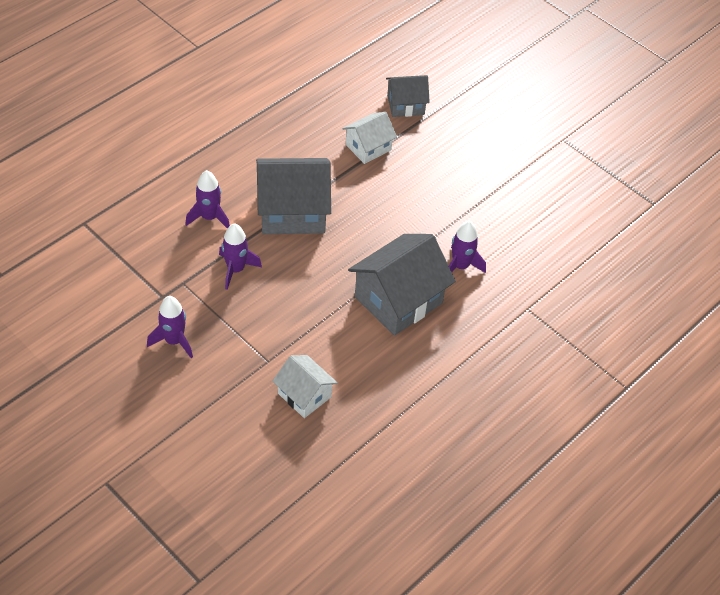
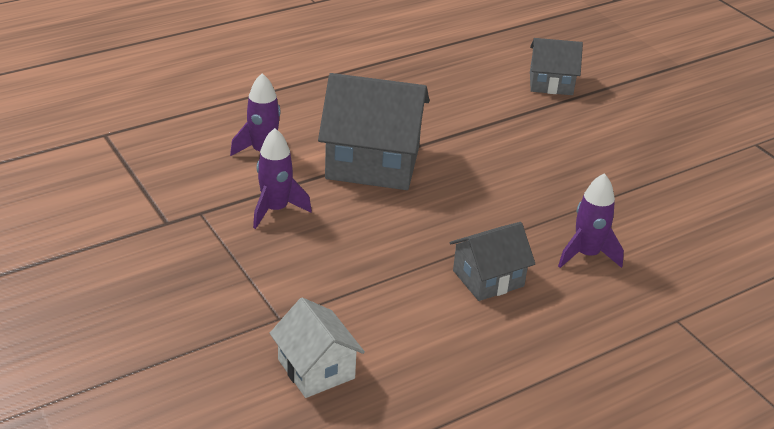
camera: 15 degrees right, 15 degrees down
(174, 341) = (159, 273): purple rocket -> none
(368, 147) = (491, 115): white house -> none
(398, 300) = (488, 278): grey house -> grey house, size x0.57

